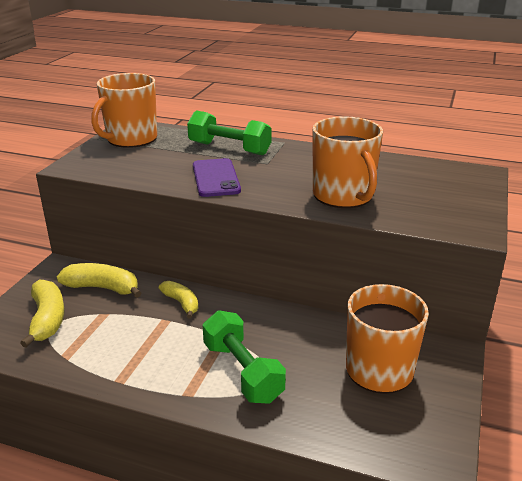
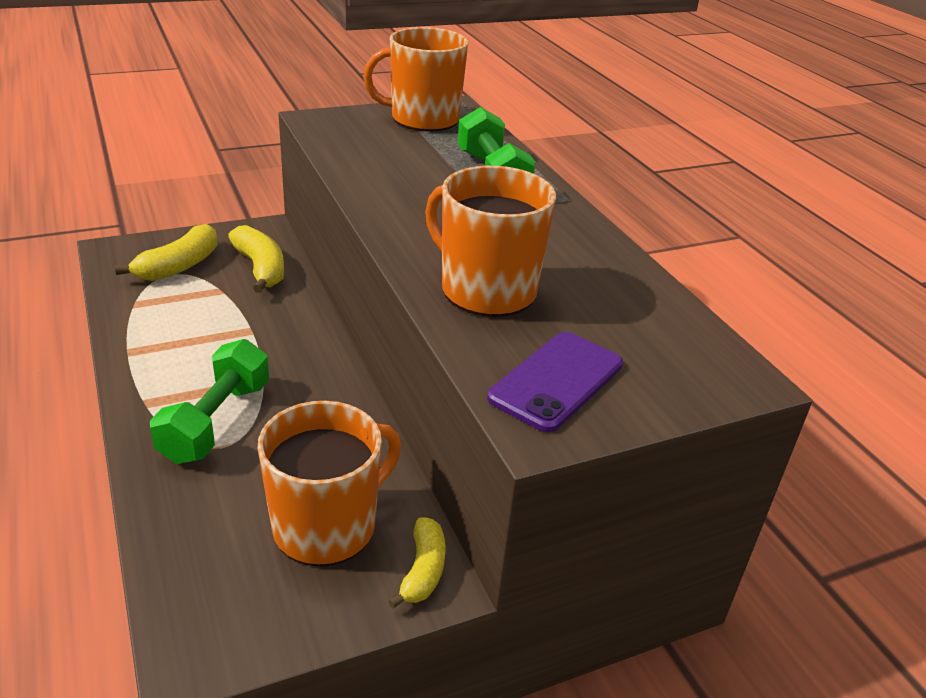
camera: 45 degrees right, 5 degrees up
(181, 303) = (290, 325): yellow banana -> yellow banana (423, 570)
(215, 178) = (405, 196): purple phone -> purple phone (556, 381)
(343, 196) = (486, 290): orange mug -> orange mug turned 105 degrees clockwise

